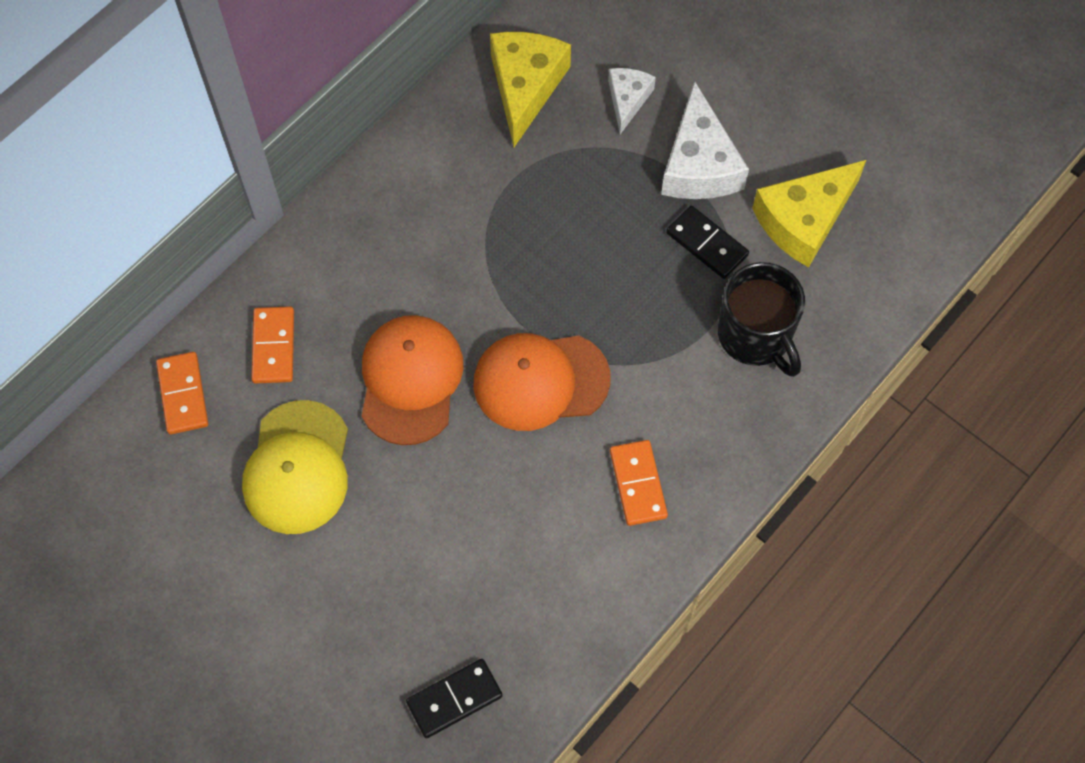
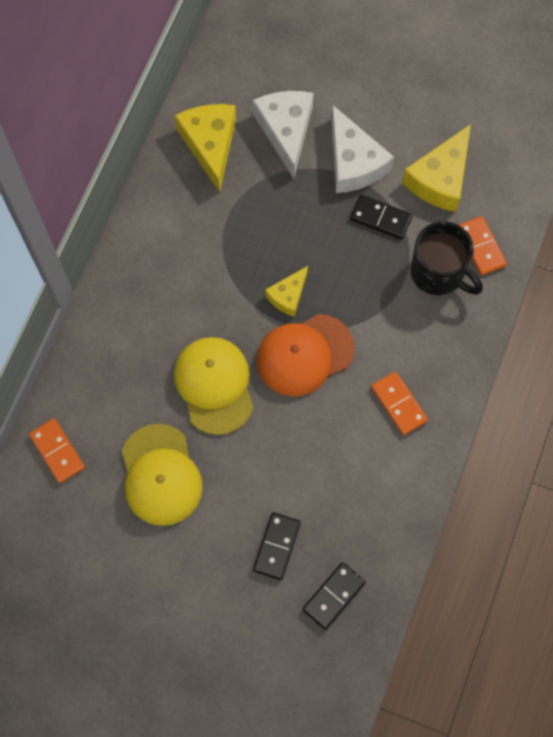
camera: 20 degrees left, 5 degrees up
(273, 346) = (108, 394): orange domino -> orange domino (480, 247)
(407, 609) = (276, 546): none -> black domino
(410, 380) = (214, 385): orange cap -> yellow cap
(549, 301) = (288, 296): none -> yellow cheese
(627, 100) = (286, 131): white cheese -> white cheese, size x1.74

